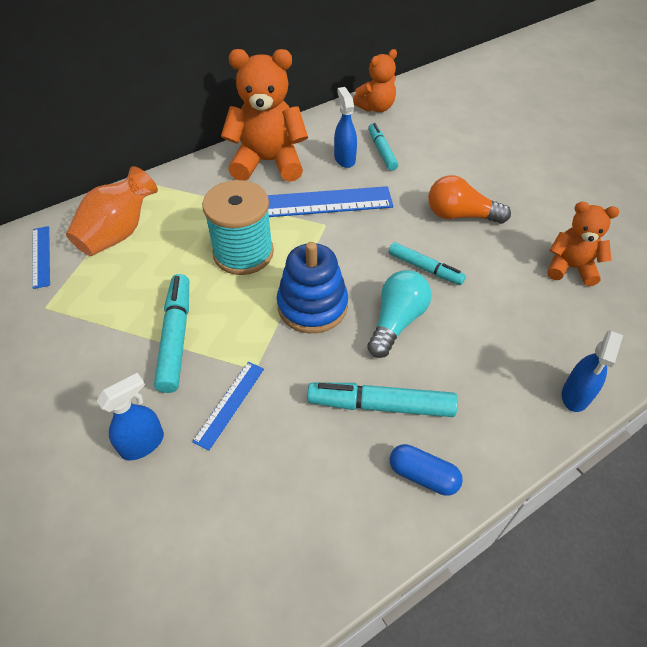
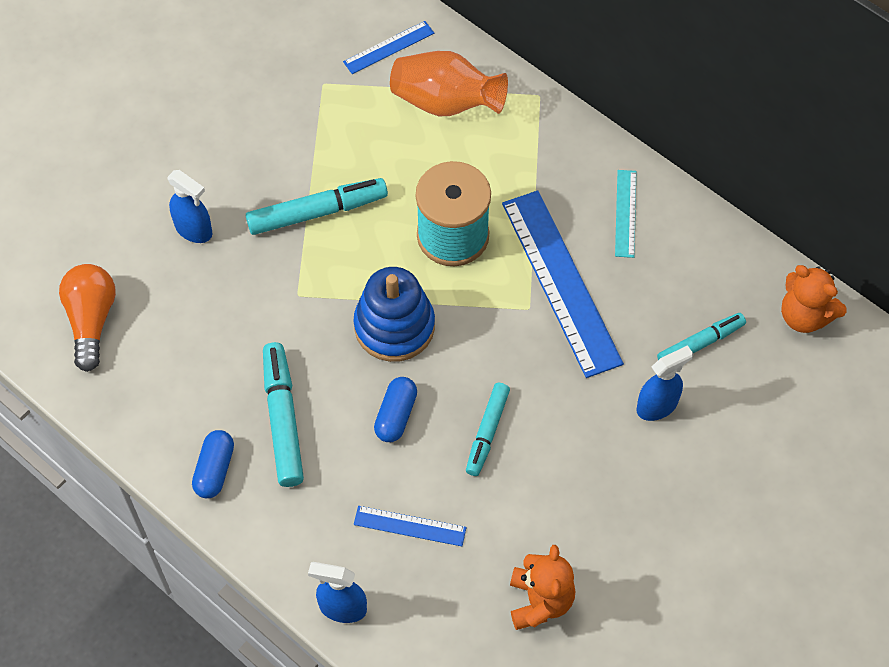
camera: 75 degrees right, 10 degrees up
(229, 404) = (251, 285): blue ruler -> blue ruler (410, 526)
(268, 162) = (625, 213): orange teddy bear -> turquoise ruler
(344, 159) = (666, 301): blue spray bottle -> blue spray bottle (657, 406)
(397, 321) = (396, 415): turquoise light bulb -> blue capsule
(460, 215) = (597, 461): orange light bulb -> orange light bulb (91, 320)

